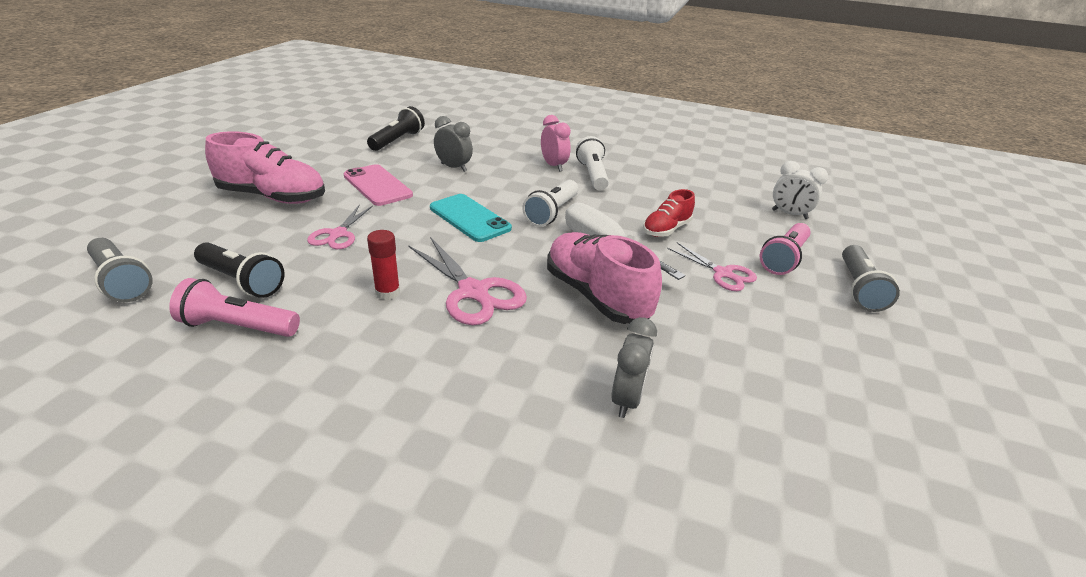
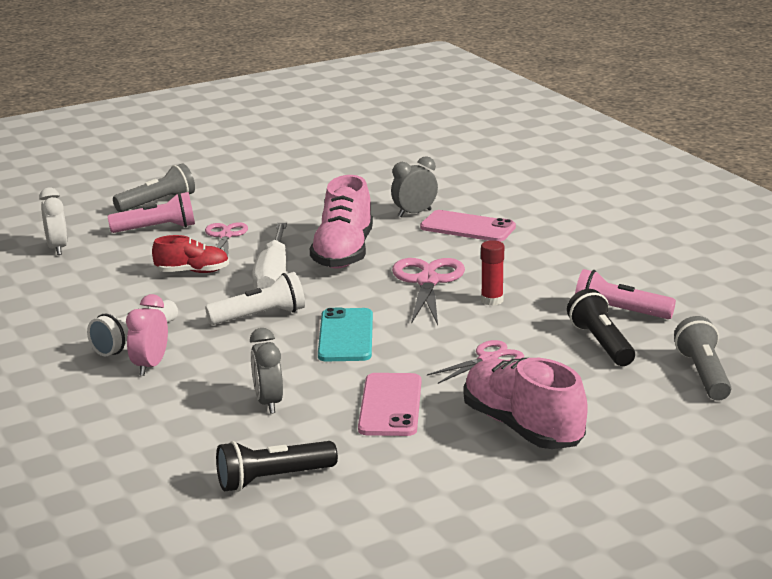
camera: 135 degrees left, 10 degrees down
(237, 327) = (619, 312): pink flashlight -> pink flashlight turned 150 degrees clockwise
(531, 401) = (467, 227): none -> pink phone

